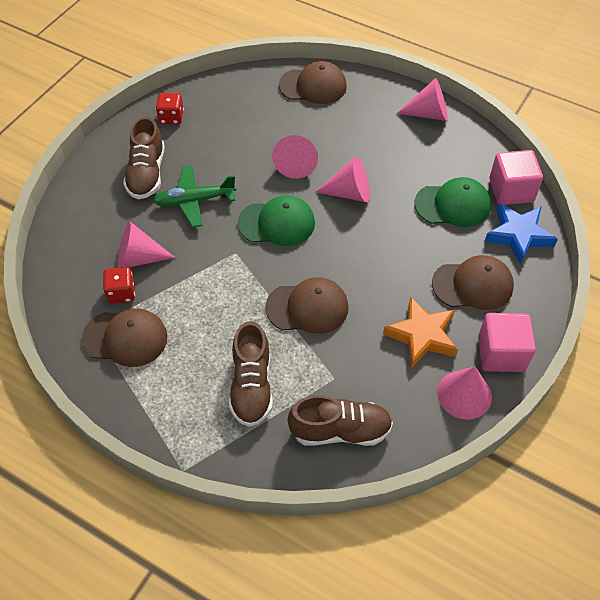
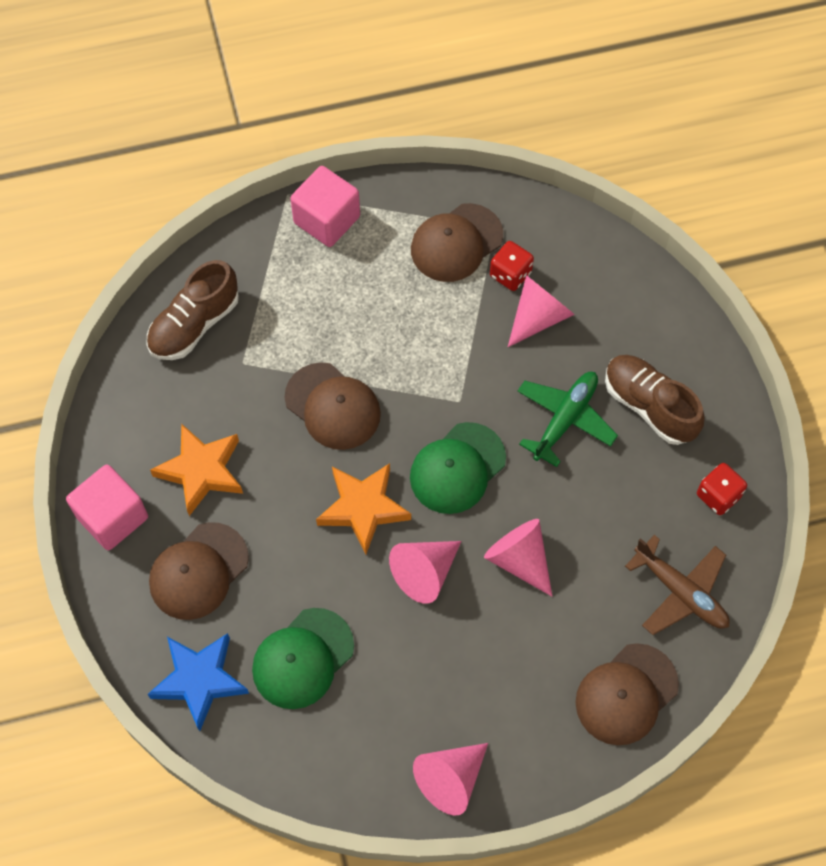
camera: 135 degrees right, 10 degrees up
(240, 99) = (681, 592): none -> brown plane
(251, 386) = (305, 297): brown shoe -> none
(307, 307) = (333, 406): brown cap -> brown cap turned 90 degrees counterclockwise
(348, 244) = (363, 508): none -> orange star
(464, 394) = (115, 446): pink cone -> none
(511, 190) = (256, 741): pink cube -> pink cube (327, 220)

